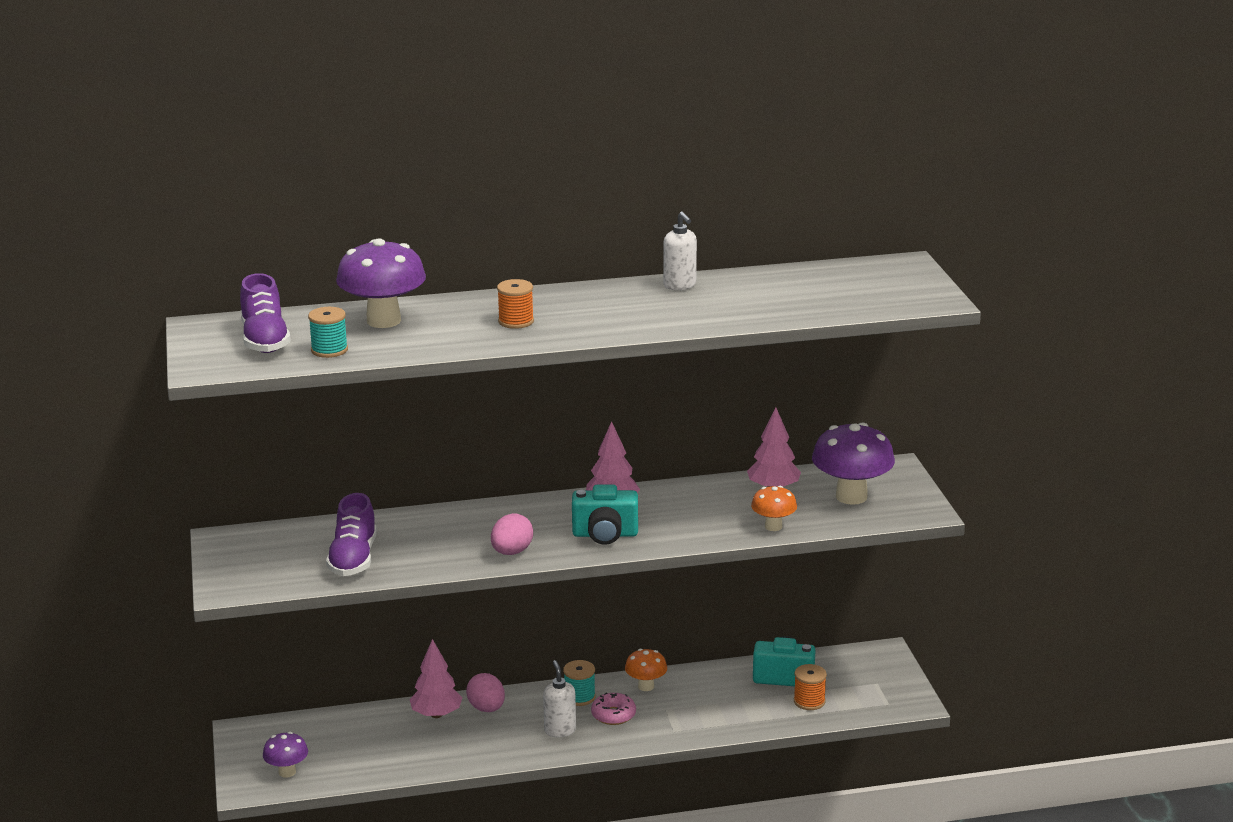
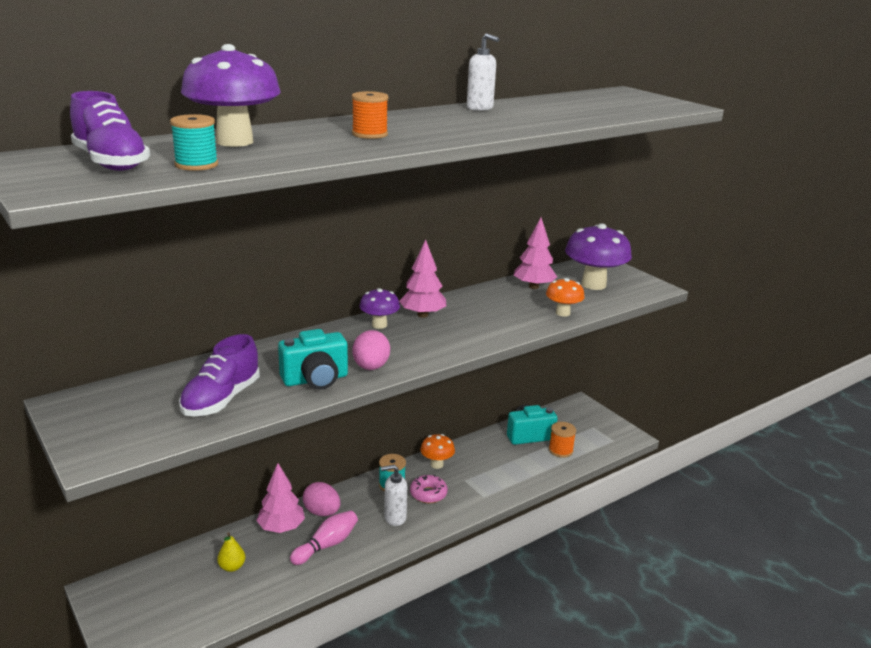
camera: 25 degrees left, 0 degrees up
(287, 772) = (165, 624): purple mushroom -> purple mushroom (379, 325)
(353, 559) = (221, 399): purple shoe -> purple shoe turned 45 degrees clockwise
(369, 739) = (232, 567): none -> yellow pear
(472, 740) = (326, 545): none -> pink bowling pin
(560, 730) = (394, 518): white soap dispenser -> white soap dispenser turned 60 degrees counterclockwise
(605, 534) = (439, 339): turquoise camera -> turquoise camera (315, 379)

